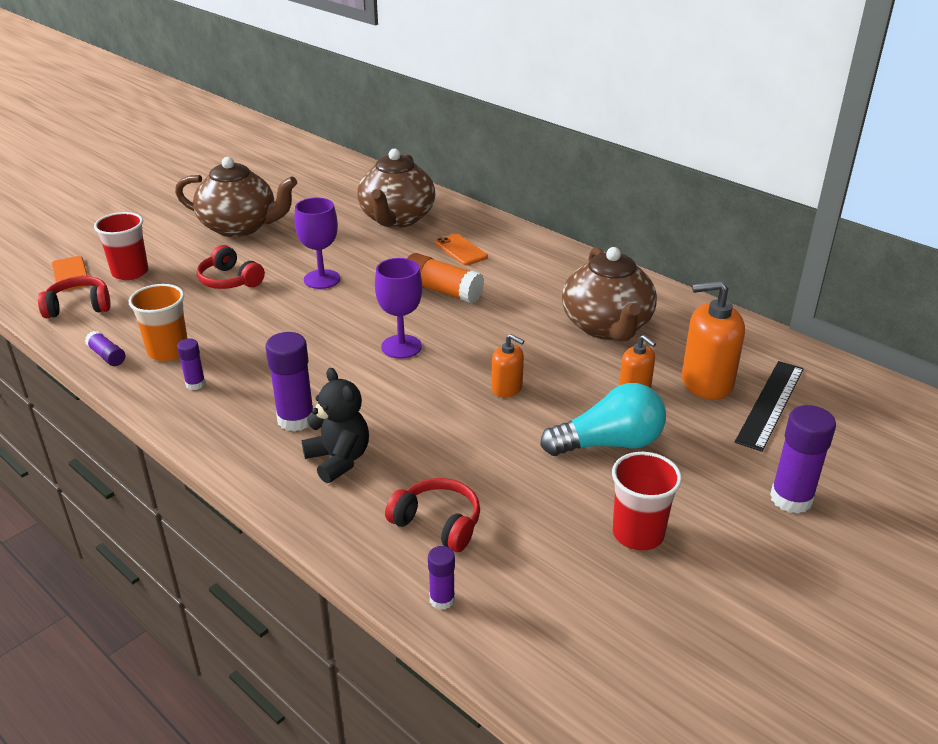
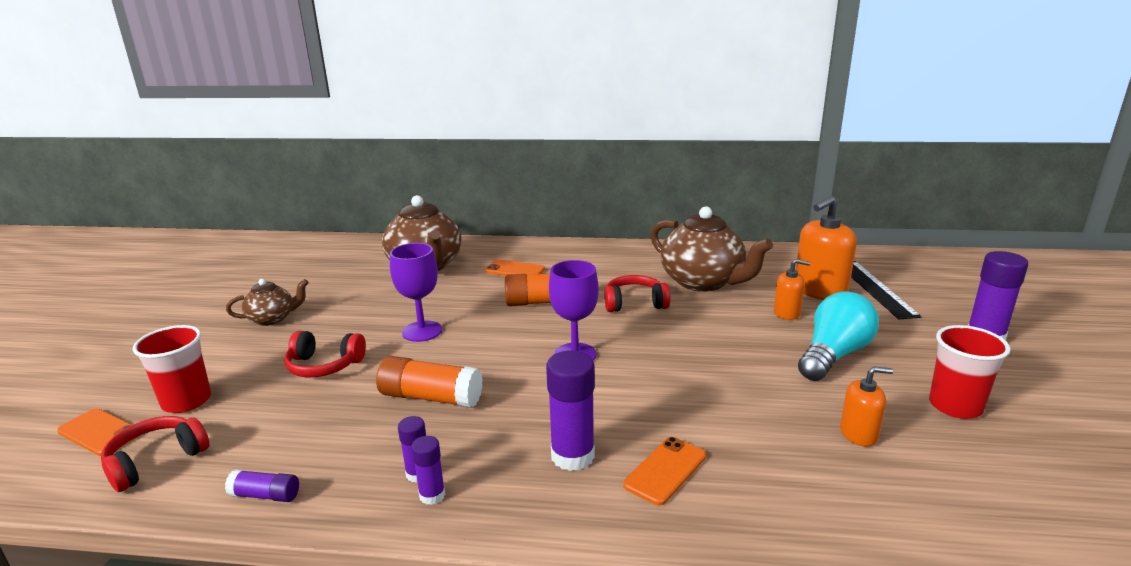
camera: 35 degrees left, 10 degrees down
(168, 351) = (340, 456): orange cup -> none
(240, 227) = (272, 318): brown teapot -> brown teapot, size x0.53
(264, 335) = (431, 397): none -> orange glue stick
(338, 460) = (665, 470): black teddy bear -> orange phone
(437, 523) = (827, 478): red headphones -> red headphones (634, 303)
(442, 599) = (935, 540): purple glue stick -> purple glue stick (432, 495)
(507, 388) = (705, 349): orange soap dispenser -> orange soap dispenser (858, 434)

